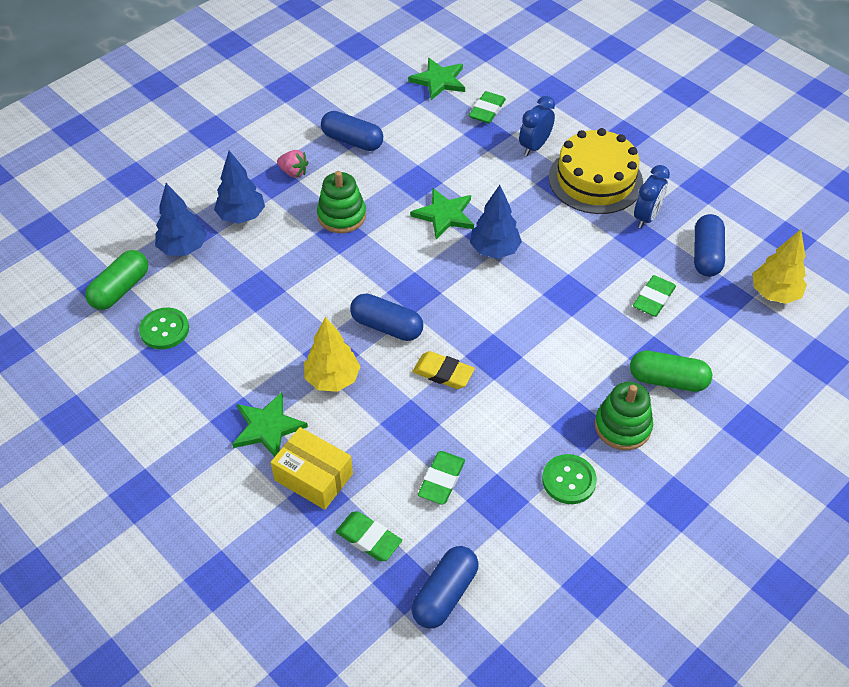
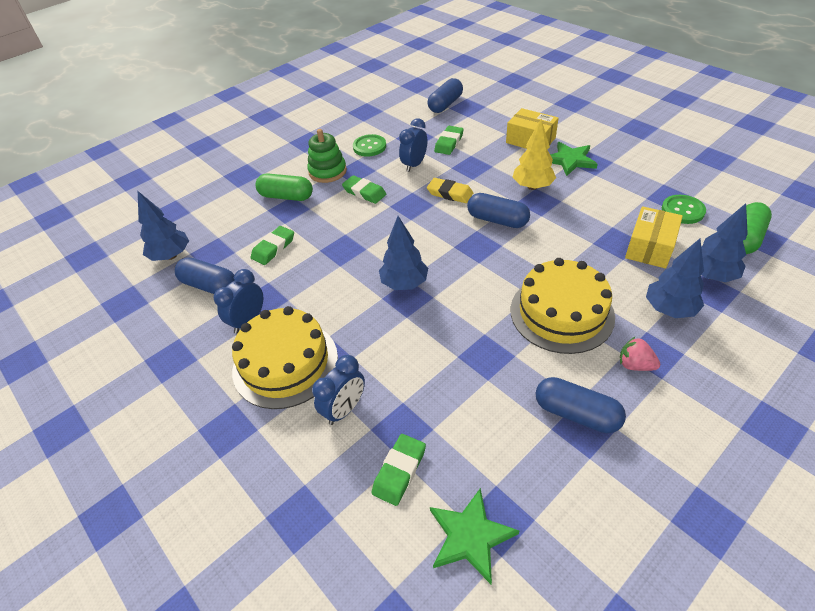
camera: 175 degrees left, 5 degrees down
(227, 282) = (650, 247): none -> yellow box
(342, 216) = (561, 313): green stacking toy -> yellow cake
(368, 539) = (490, 119): green eraser -> green eraser (364, 192)
(444, 215) = (453, 317): green star -> none
(494, 432) = (414, 165): none -> blue clock
(706, 255) = (209, 286): blue capsule -> blue capsule turned 75 degrees counterclockwise
(774, 293) = (171, 256): yellow tree -> blue tree

